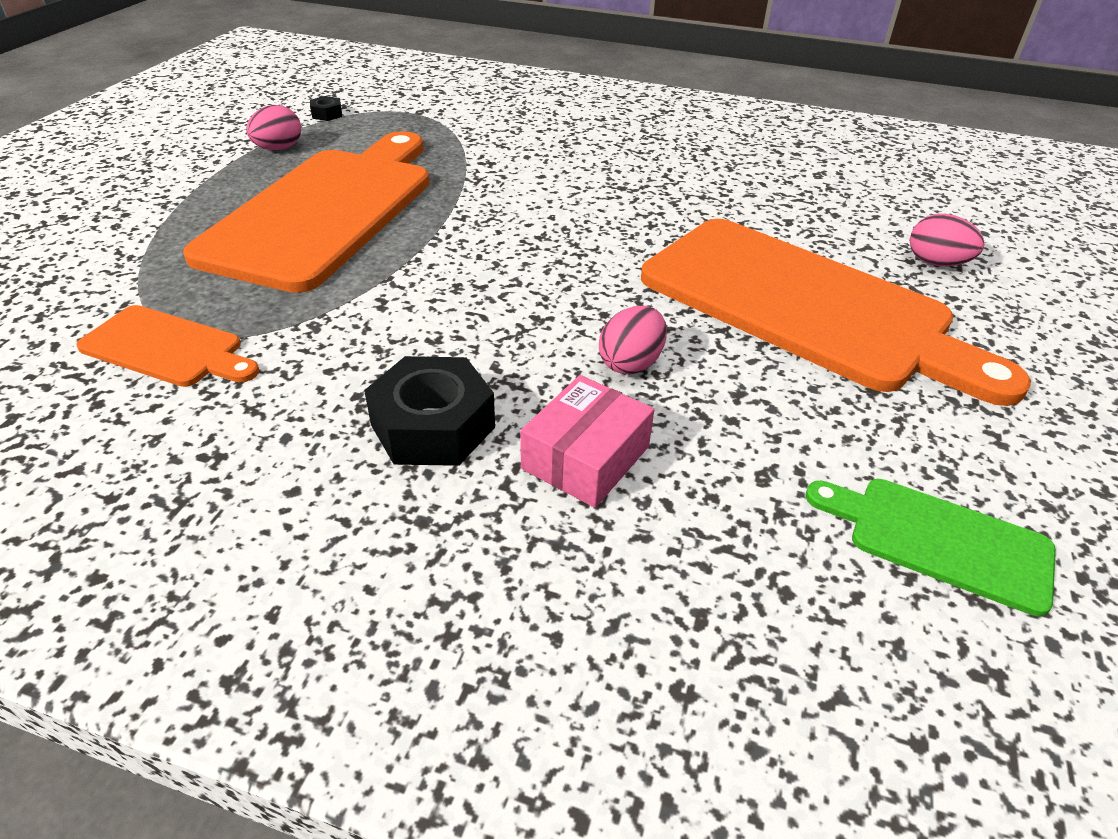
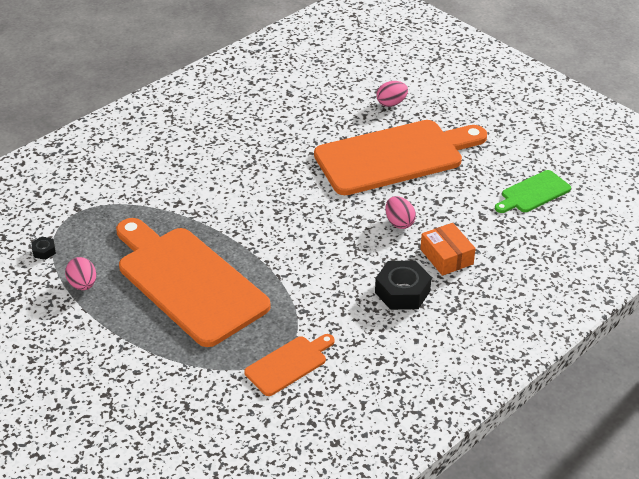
camera: 60 degrees left, 0 degrees up
(585, 457) = (446, 257): pink box -> orange box

